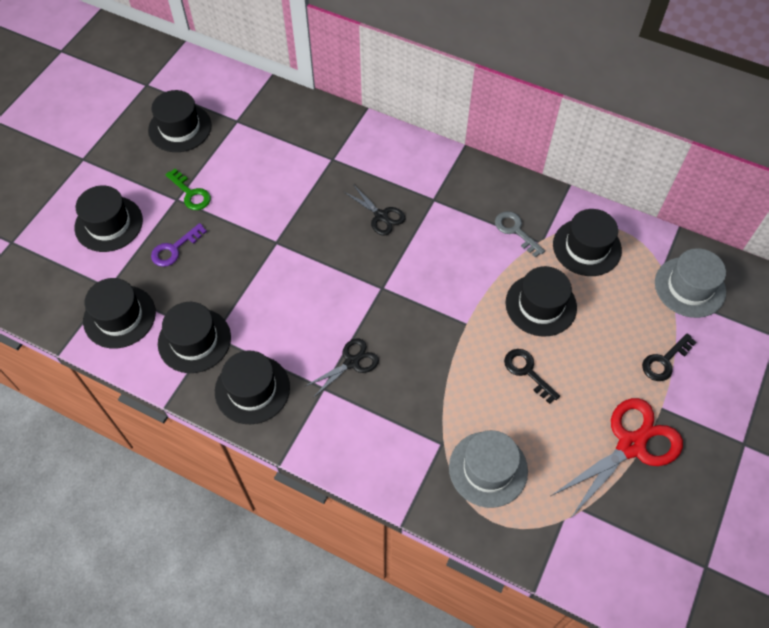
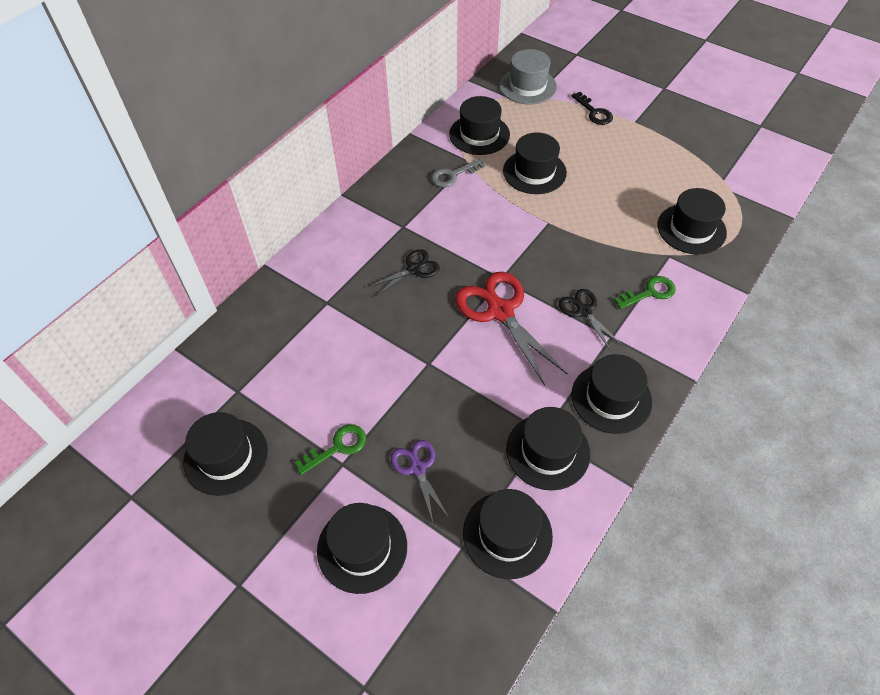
camera: 80 degrees left, 5 degrees down
(174, 249) = (417, 468): purple key -> purple scissors
(385, 423) = (650, 292): none -> green key
(488, 469) = (691, 229): grey hat -> black hat
(527, 371) = (600, 191): black key -> none
(630, 445) = (667, 144): red scissors -> red scissors (500, 312)

